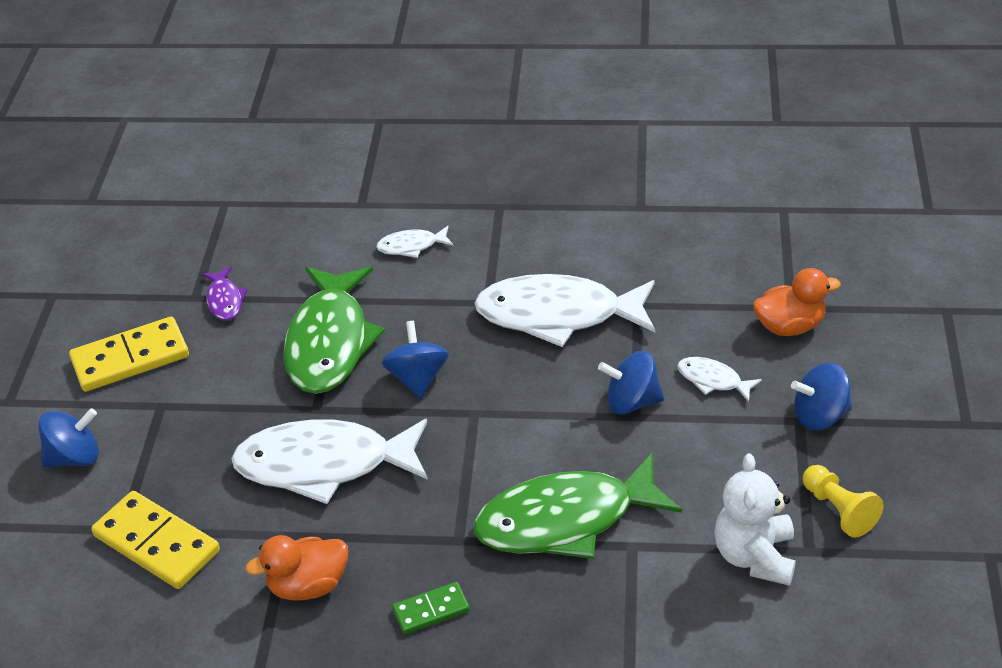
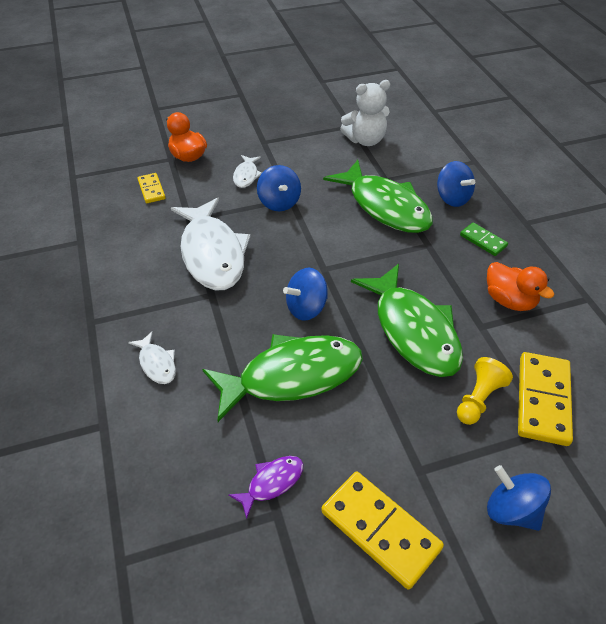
camera: 115 degrees left, 5 degrees up
(324, 464) = (413, 330): white fish -> green fish
(720, 278) = (151, 190): none -> yellow domino
(820, 415) = (257, 136): blue spinning top -> blue spinning top (452, 198)
(838, 510) = (319, 121): yellow pawn -> yellow pawn (478, 399)

